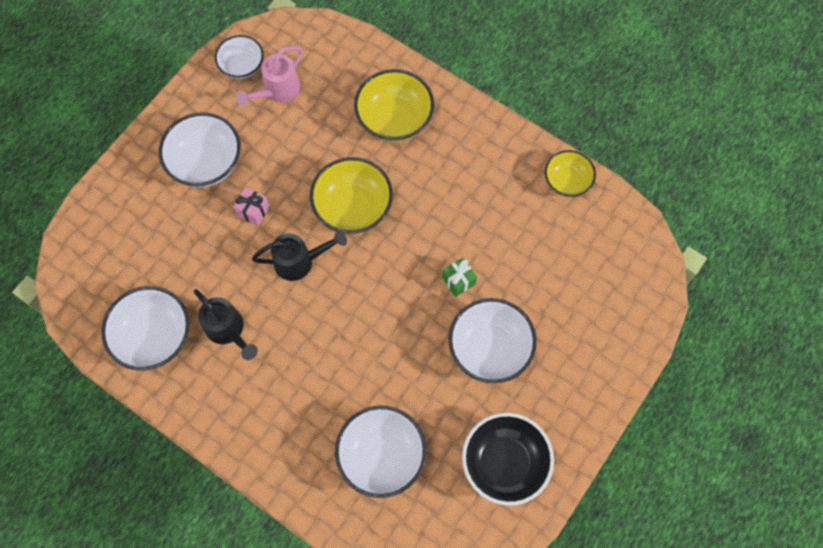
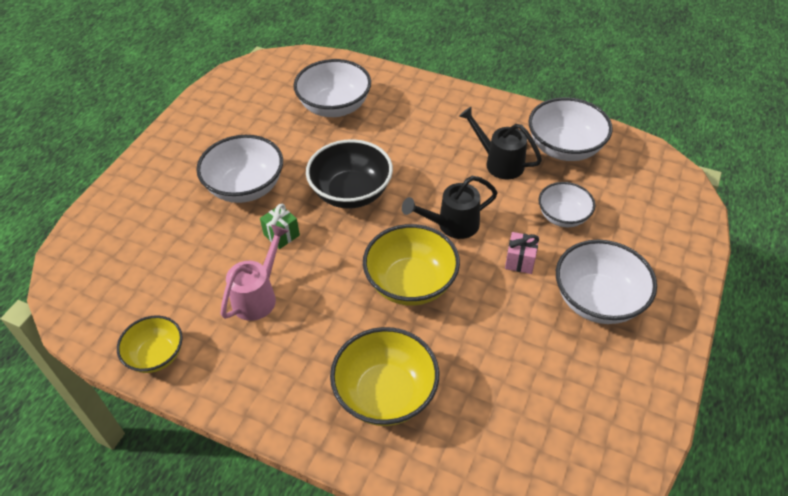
camera: 170 degrees right, 20 degrees down
(242, 66) = (616, 430): white bowl -> white bowl (563, 216)
(278, 91) = (552, 404): pink watering can -> pink watering can (258, 296)
(504, 463) = (229, 117): black bowl -> black bowl (351, 193)

